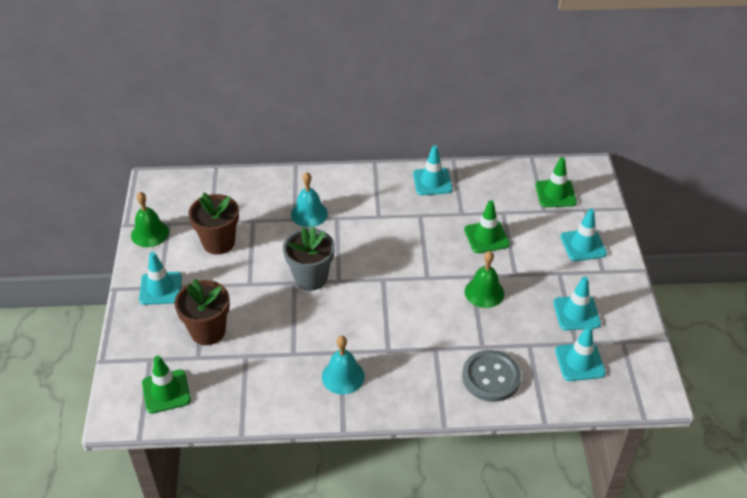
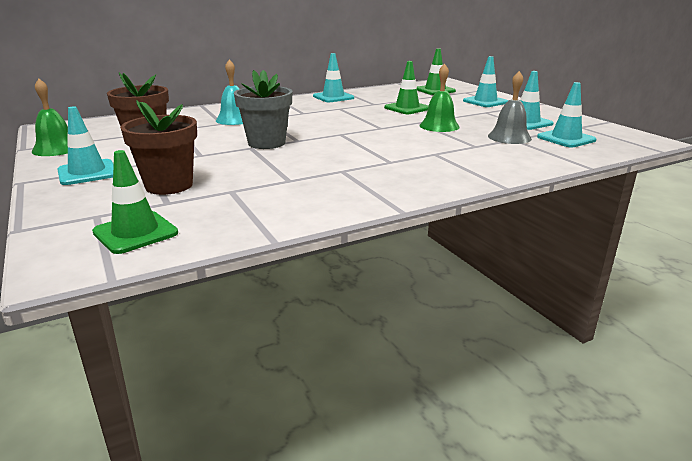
camera: 25 degrees left, 20 degrees down
(343, 376) = (361, 182): turquoise bell -> none
(491, 377) = (506, 157): grey button -> none
(529, 340) = (509, 137): none -> grey bell

